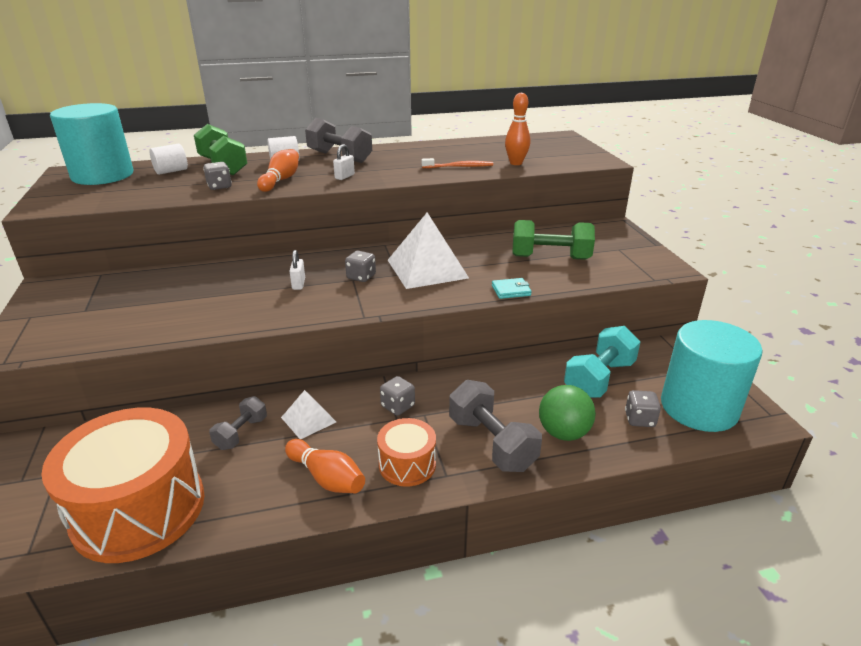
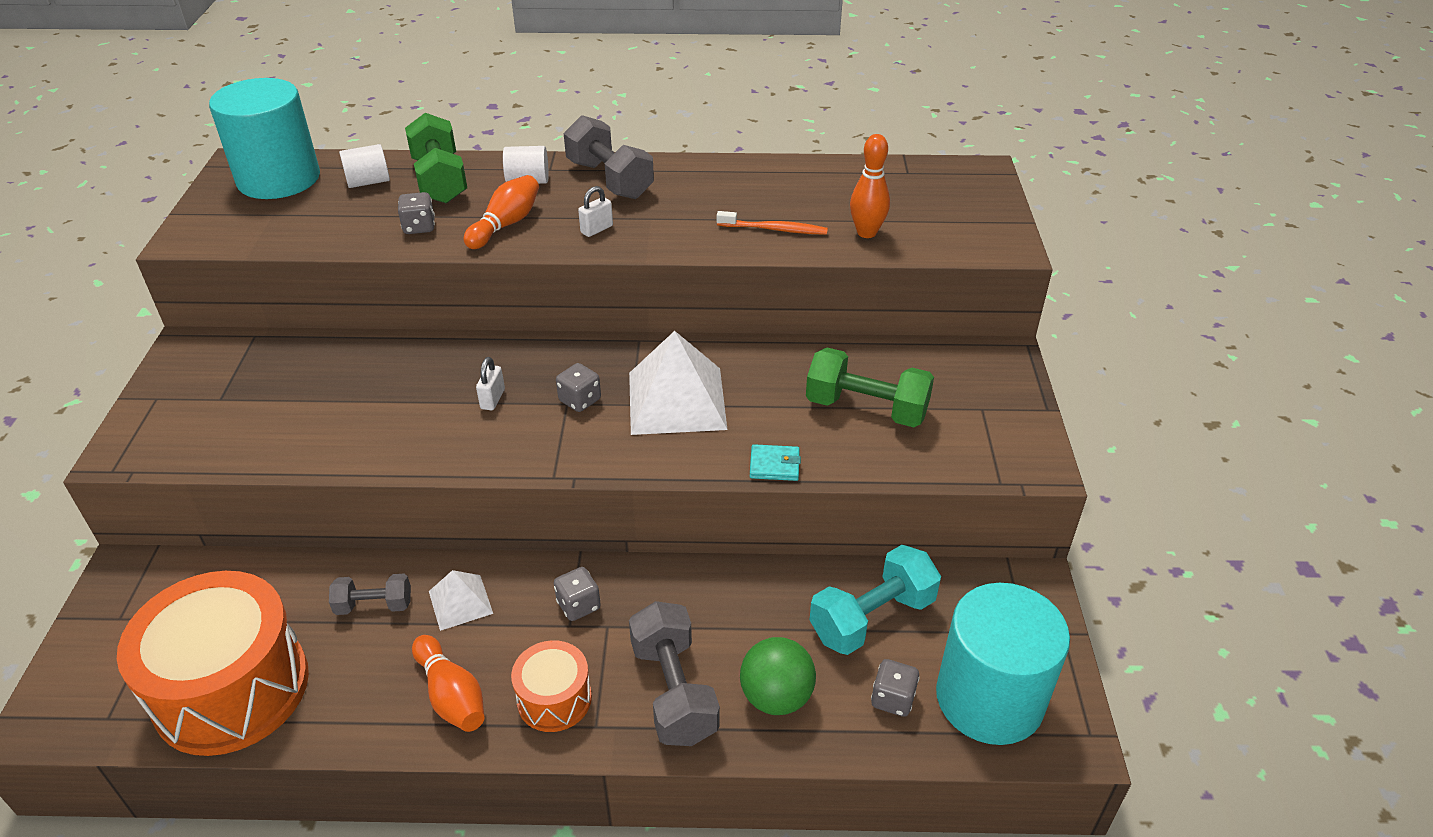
camera: 15 degrees right, 10 degrees up
(241, 433) = (374, 605): grey dumbbell -> grey dumbbell turned 45 degrees clockwise

